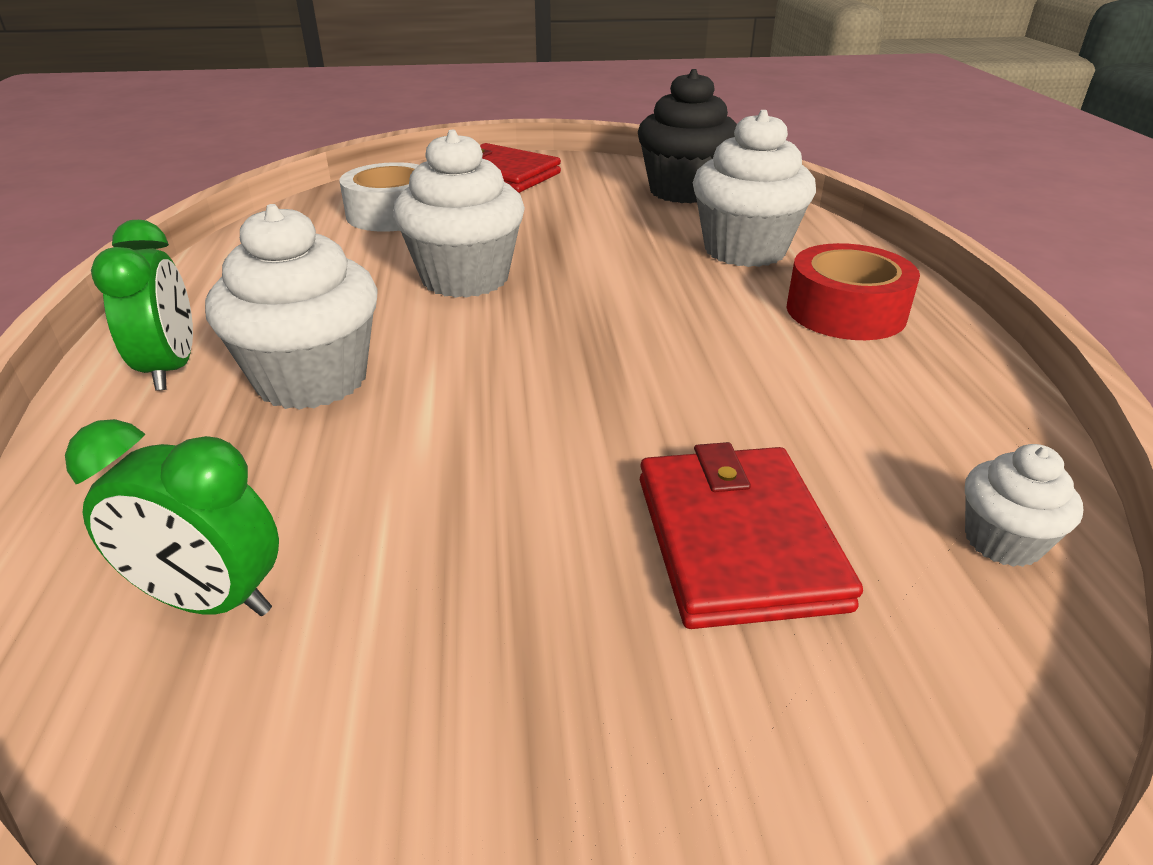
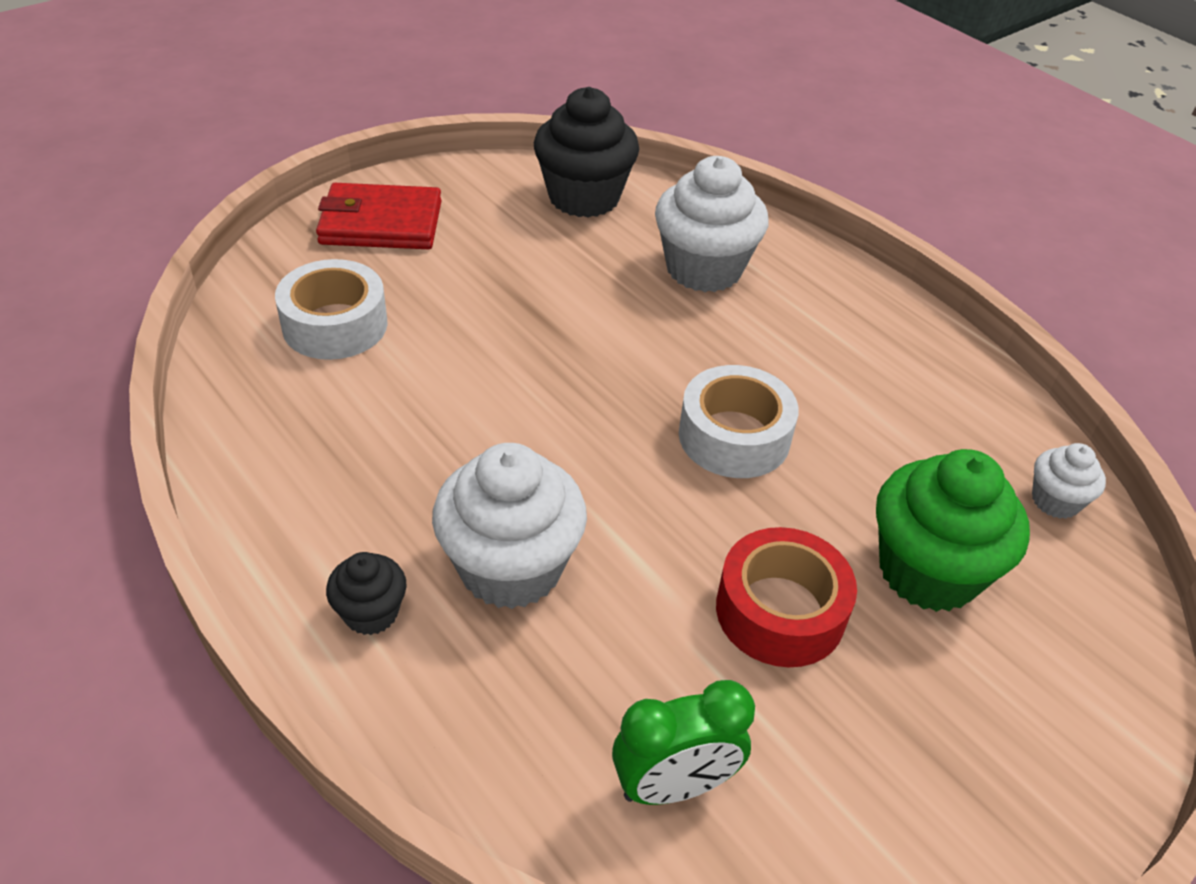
camera: 35 degrees left, 10 degrees up
(171, 369) = (371, 613): green clock -> black cupcake
(465, 278) = (507, 393): white cupcake -> none
(635, 360) = (734, 436): none -> white tape
(737, 540) = (928, 571): red wallet -> green cupcake
(845, 311) = (831, 320): red tape -> red tape (780, 611)

